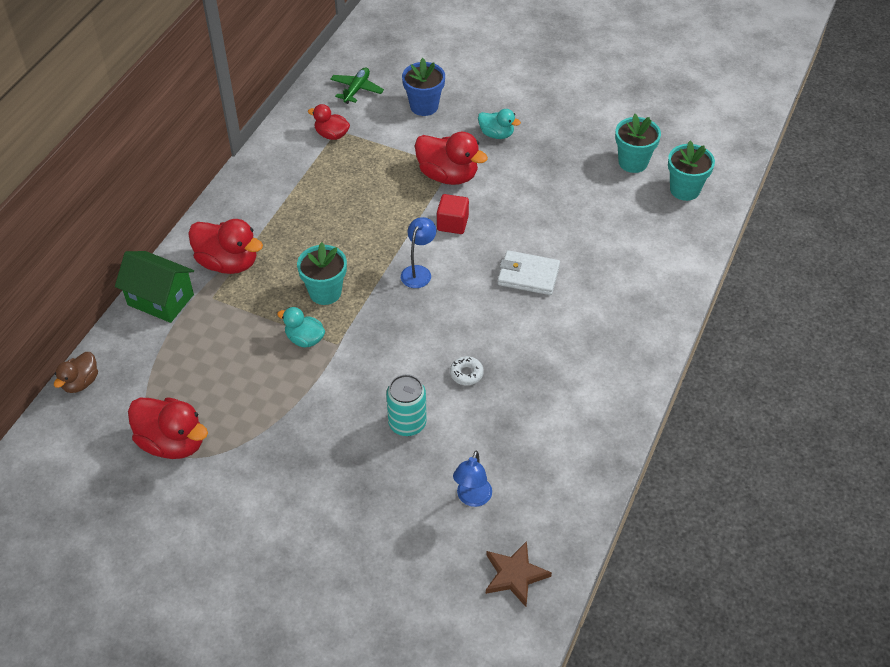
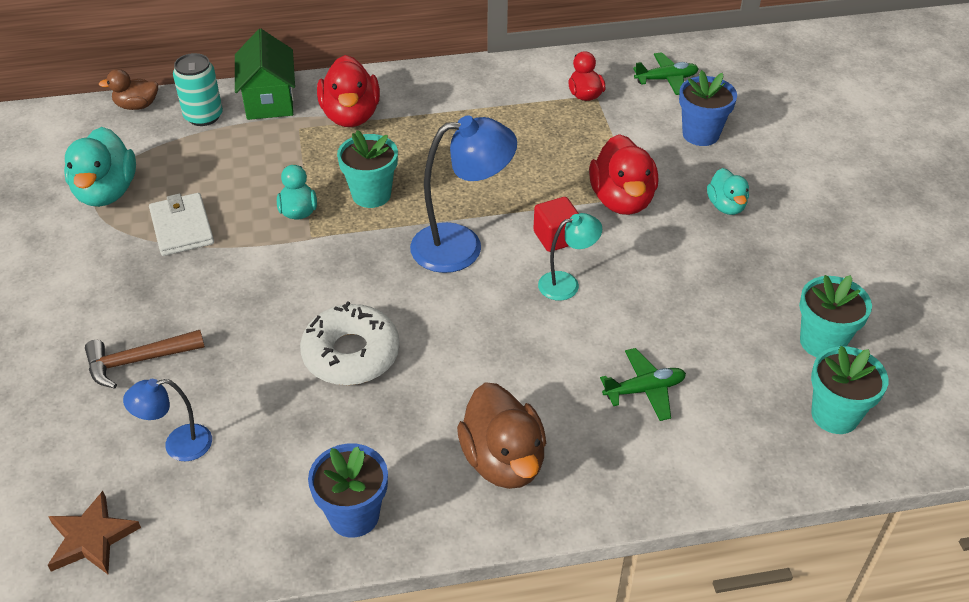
camera: 55 degrees right, 5 degrees down
(172, 442) = (106, 192): red duck -> turquoise duck
(376, 491) = (138, 361): none -> brown hammer
(407, 423) = (245, 340): turquoise can -> turquoise can (203, 116)
(418, 272) = (461, 246): blue lamp -> blue lamp, size x1.80
(466, 373) = (351, 354): white donut -> white donut, size x2.20
(496, 241) = (567, 284): none -> turquoise lamp
(528, 275) = (541, 335): white wallet -> white wallet (182, 228)
(596, 432) = (354, 515): none -> blue flower pot
(607, 254) = (644, 390): none -> green plane
(609, 343) = (503, 460): none -> brown duck

